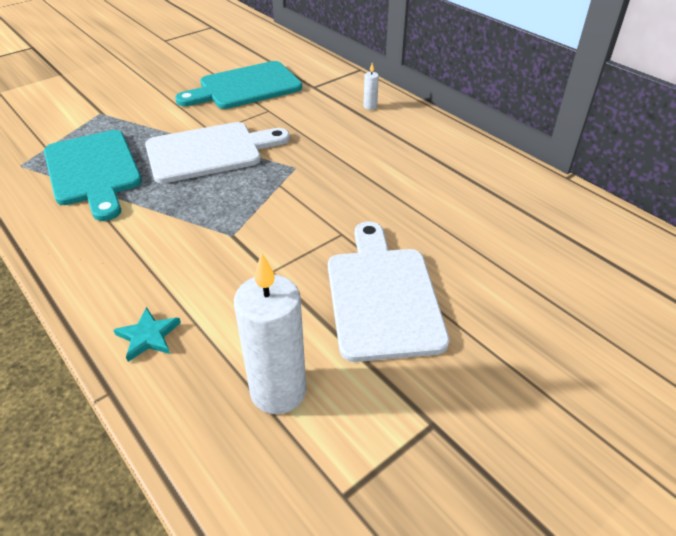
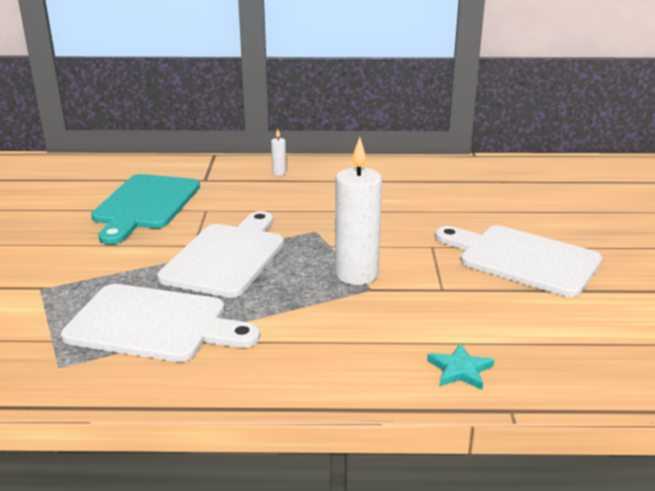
camera: 50 degrees left, 15 degrees down
(93, 171) = (154, 324): turquoise cutting board -> white cutting board
(278, 391) = (581, 333): white candle -> white candle (356, 274)

